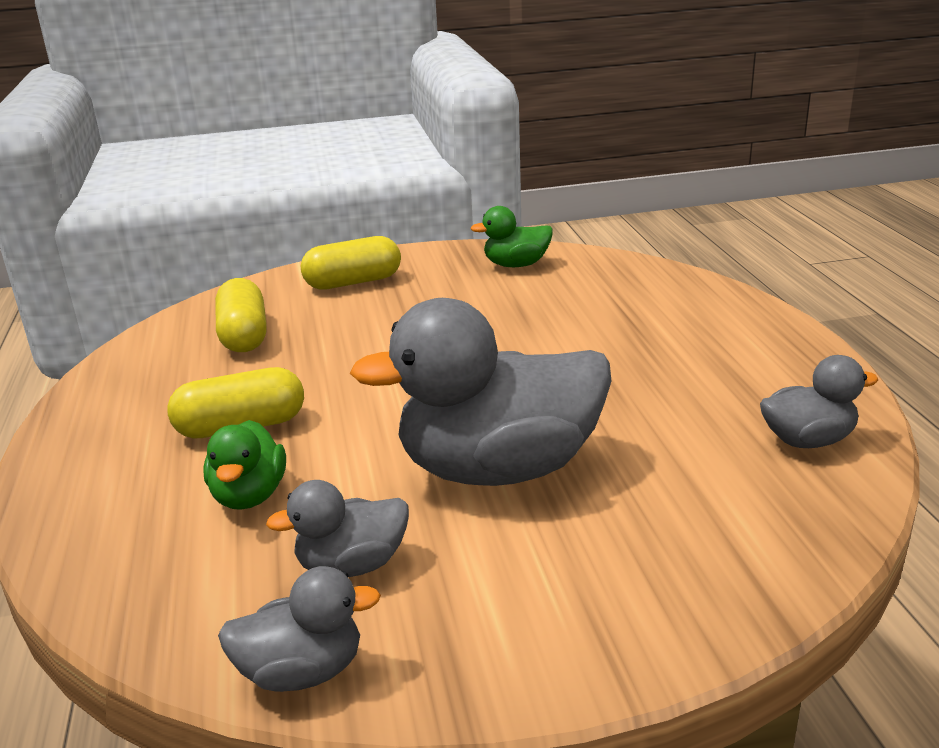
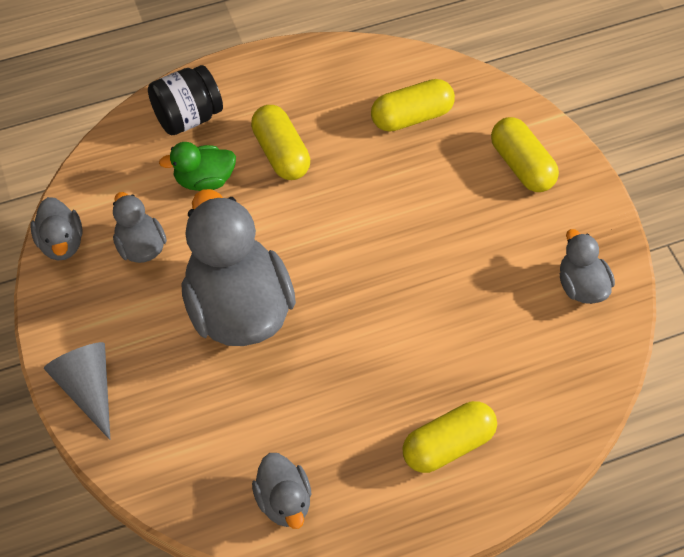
camera: 80 degrees right, 30 degrees up
(110, 510) = (187, 117): none -> black jar
(516, 265) = (581, 286): green duck -> grey duck
(636, 631) = (88, 389): none -> grey cone
(709, 336) = (448, 445): none -> yellow capsule

